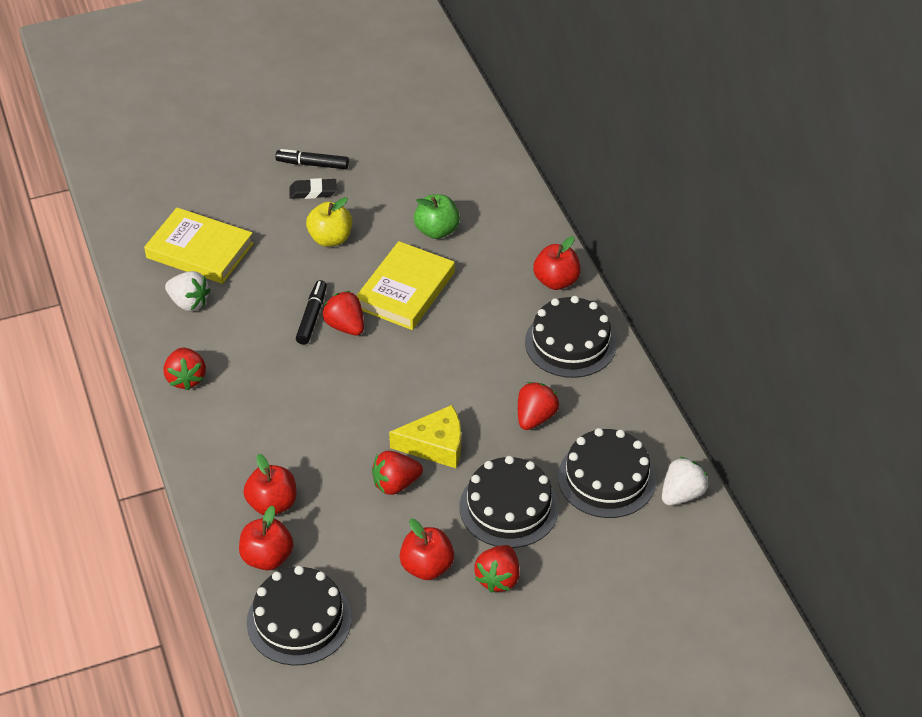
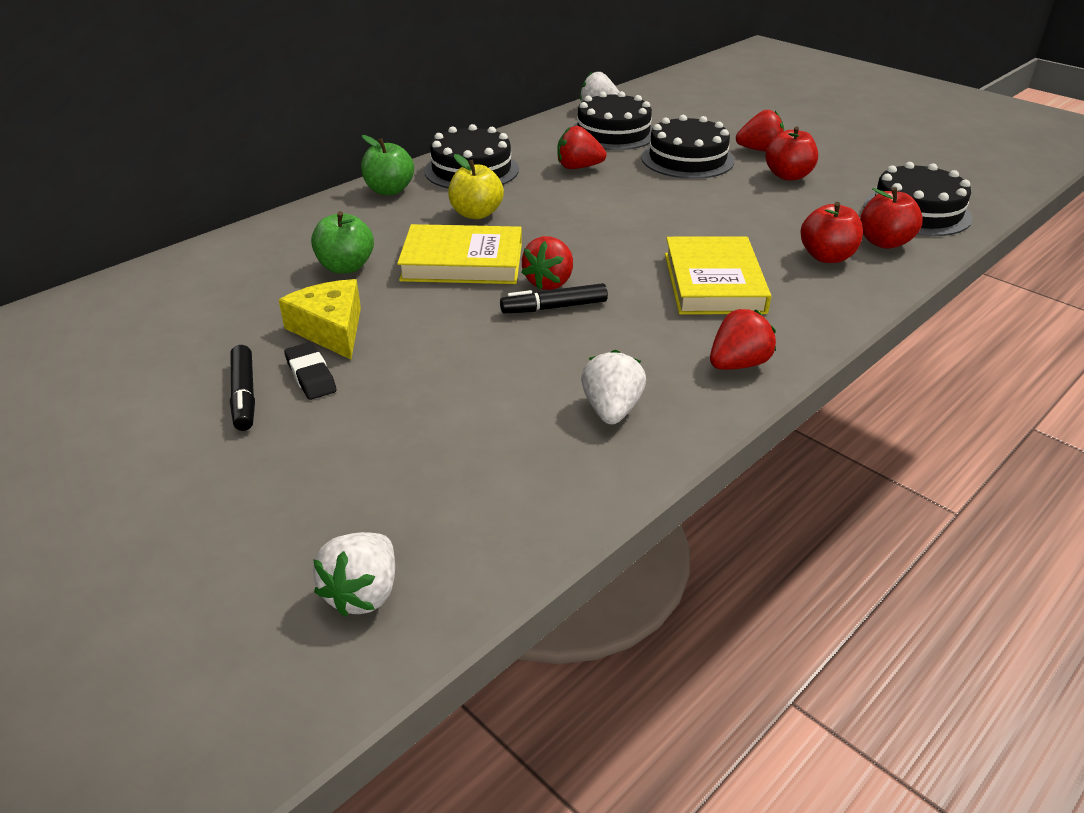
camera: 115 degrees left, 10 degrees down
(134, 179) = (363, 593): none -> white strawberry
(200, 250) = (500, 439): yellow book -> yellow book (713, 283)
(330, 239) = (404, 334): yellow apple -> yellow apple (476, 214)
(395, 484) = (724, 206): red strawberry -> none
(435, 445) = (659, 200): yellow cheese -> yellow cheese (331, 329)
(556, 281) = (389, 190): red apple -> green apple

